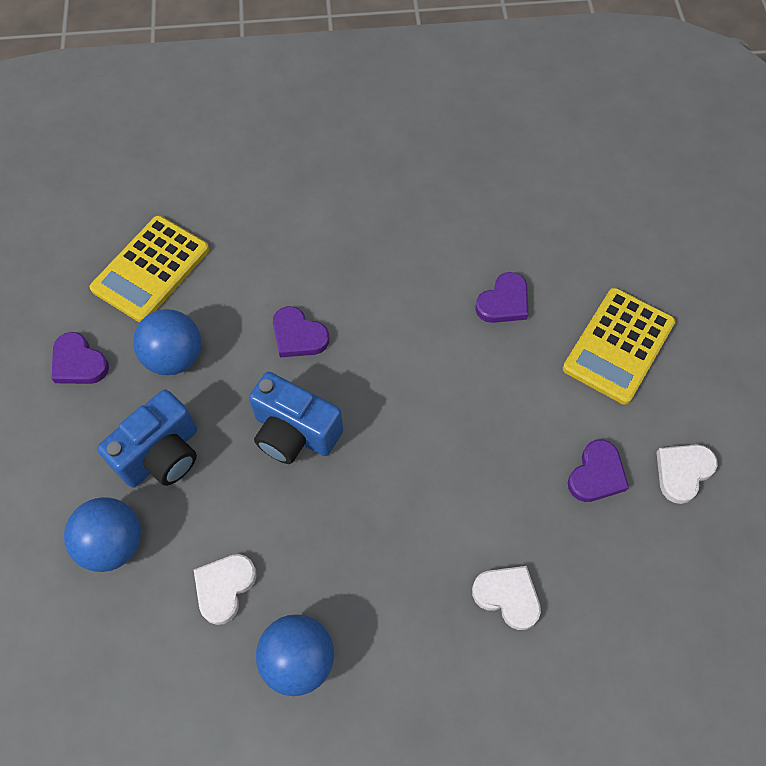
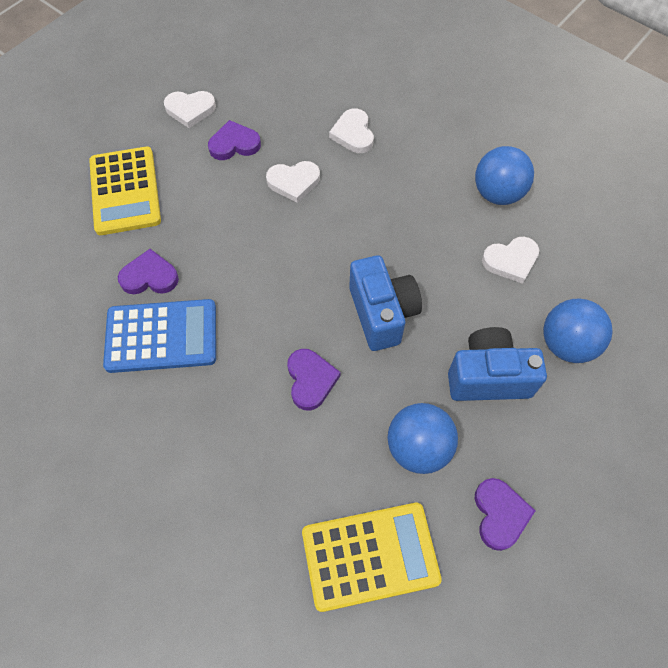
camera: 135 degrees left, 0 degrees up
(439, 272) = (161, 336): none -> blue calculator
(498, 486) = (293, 182): none -> white heart
(618, 346) = (125, 191): yellow calculator -> yellow calculator turned 90 degrees clockwise

